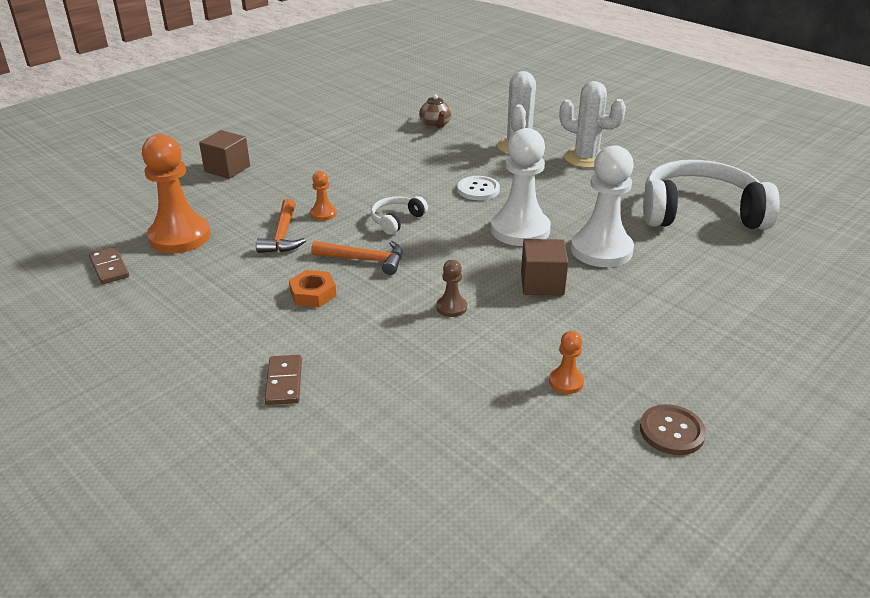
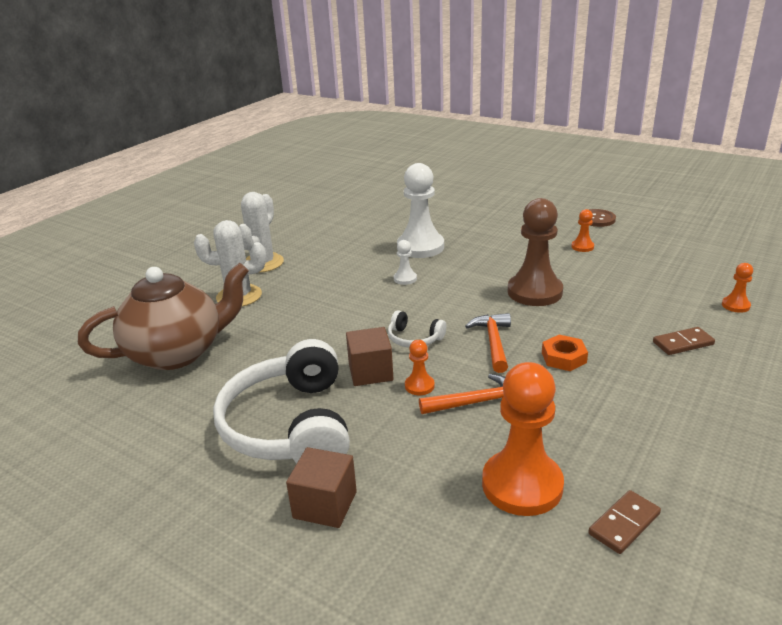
camera: 100 degrees left, 5 degrees down
(333, 468) = (735, 305): none -> orange pawn
(435, 125) = (177, 353): brown teapot -> brown teapot, size x2.44
(451, 307) = (534, 292): brown pawn -> brown pawn, size x2.21
(478, 189) = (338, 305): white button -> none
(520, 230) = (405, 279): white pawn -> white pawn, size x0.45
(542, 283) = (479, 263): brown cube -> brown cube (370, 372)
(700, 212) = (350, 219): white headphones -> white headphones (290, 425)

